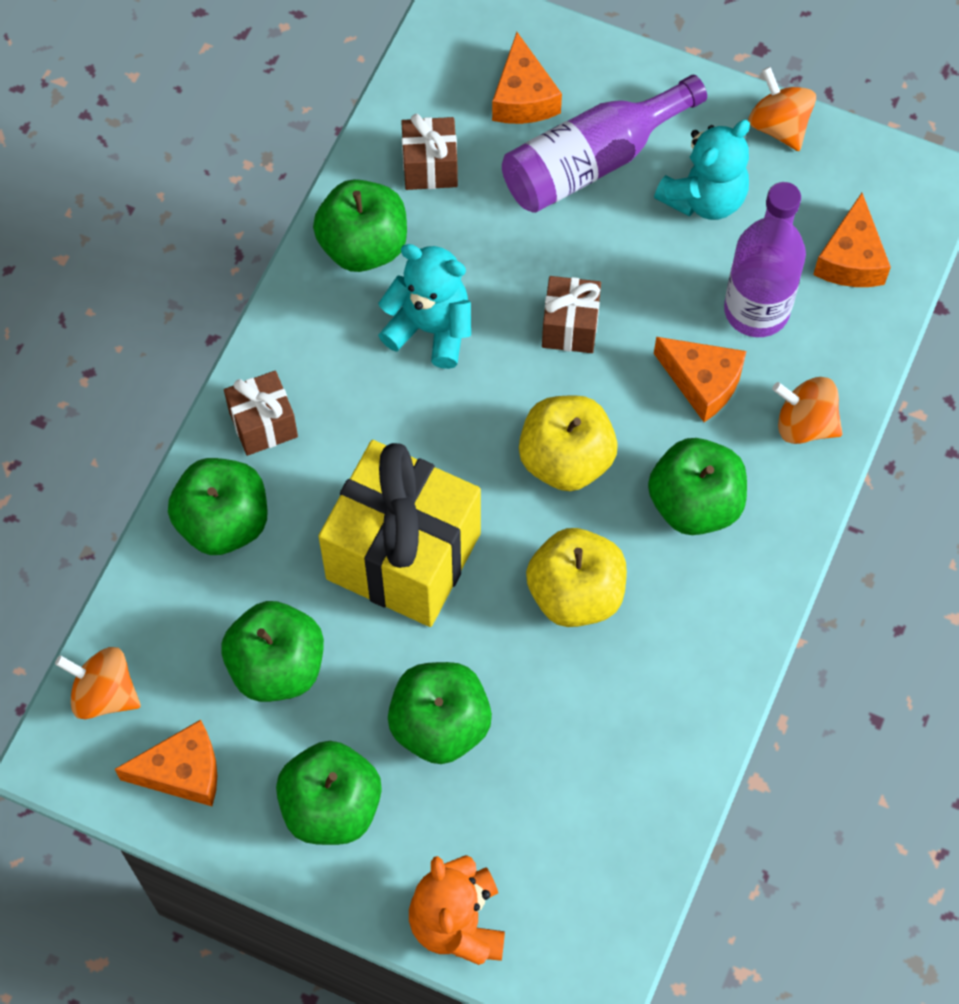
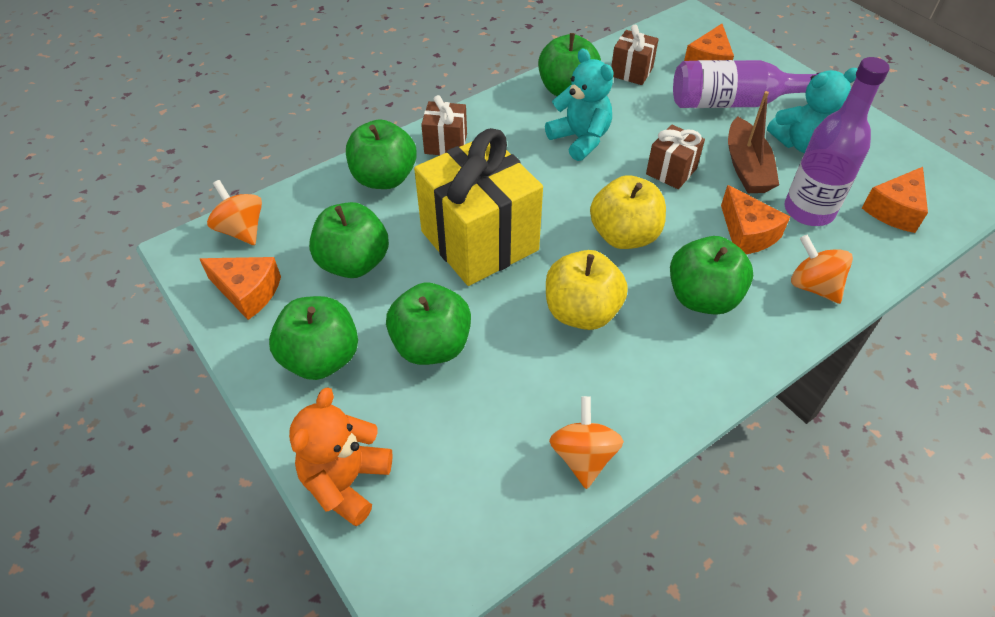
camera: 30 degrees right, 15 degrees down
(656, 274) = (746, 167): none -> brown boat
(779, 126) = (873, 128): orange spinning top -> orange spinning top (583, 456)

